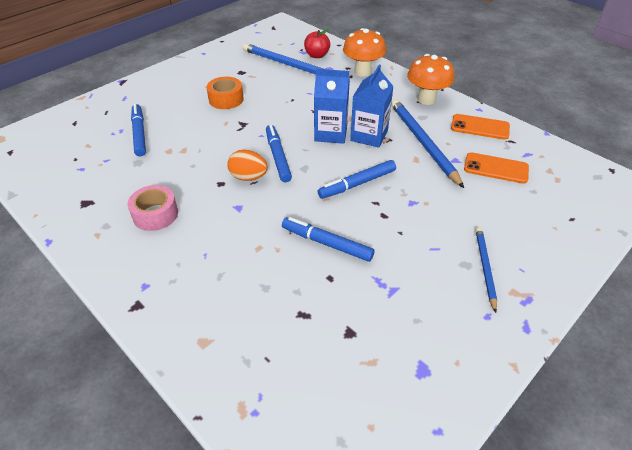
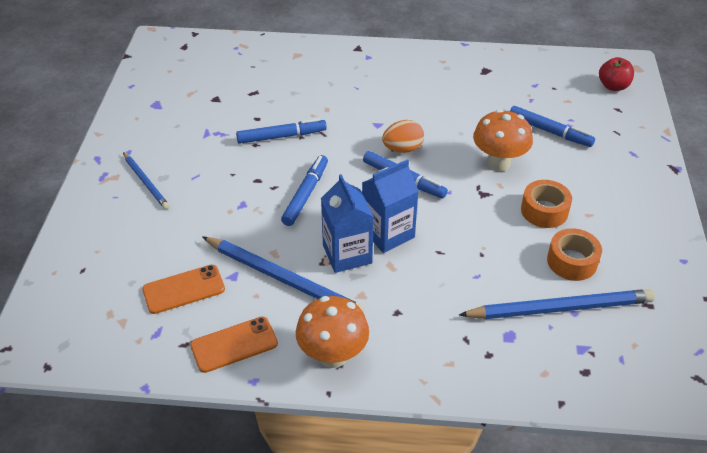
camera: 140 degrees right, 0 degrees up
(155, 214) = (427, 89): pink tape -> none
(253, 76) = (572, 261): none -> orange tape
(317, 55) = (556, 353): red apple -> red apple (613, 86)
(362, 72) = (461, 359): orange mushroom -> orange mushroom (498, 163)

